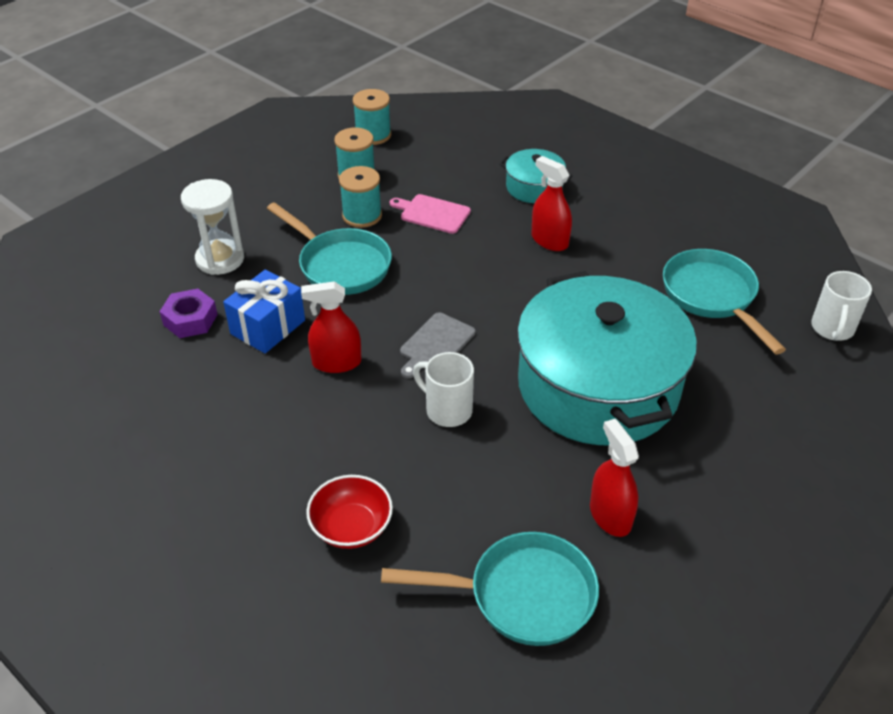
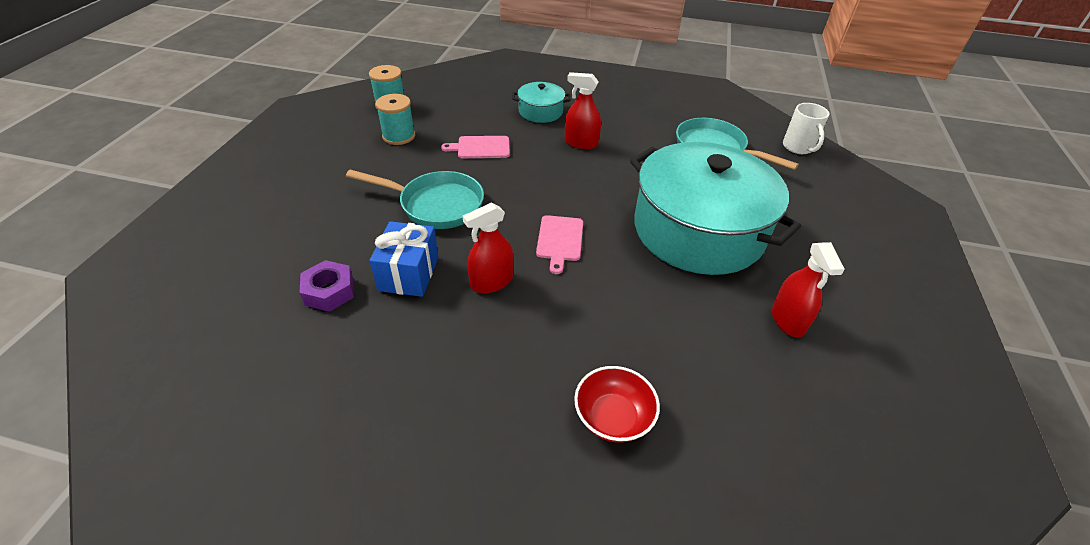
camera: 30 degrees left, 0 degrees up
(220, 259) = (323, 232): white hourglass -> none
(362, 215) = (425, 163): turquoise spool -> none
(436, 344) = (560, 240): grey cutting board -> pink cutting board
(447, 410) = (609, 287): white mug -> none
(522, 595) = (786, 411): turquoise pan -> none
(610, 515) = (788, 320): red spray bottle -> red spray bottle turned 135 degrees counterclockwise

